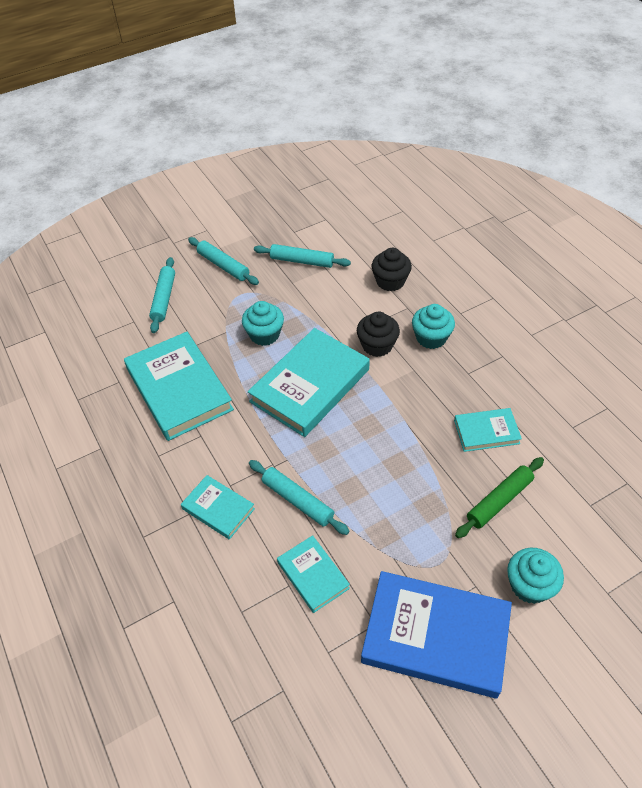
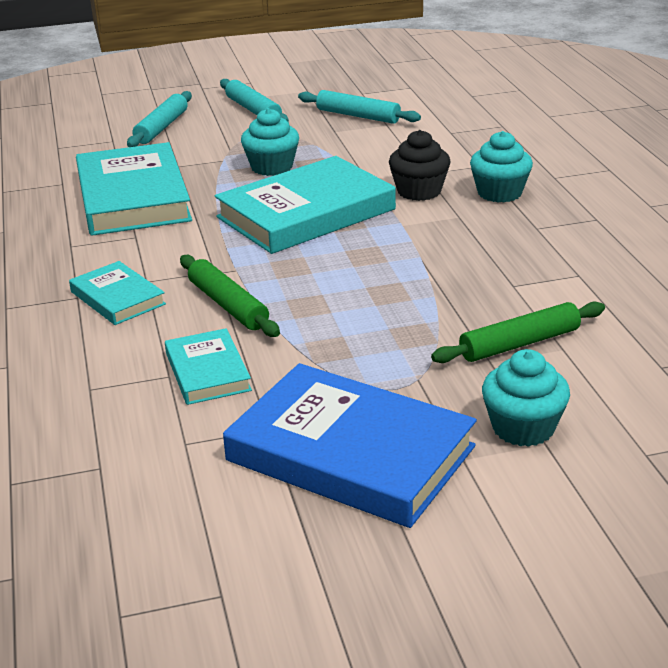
camera: 15 degrees right, 20 degrees down
(297, 500) = (228, 305): turquoise rolling pin -> green rolling pin
(390, 281) = (469, 142): black cupcake -> none
(486, 432) = (534, 280): turquoise book -> none

